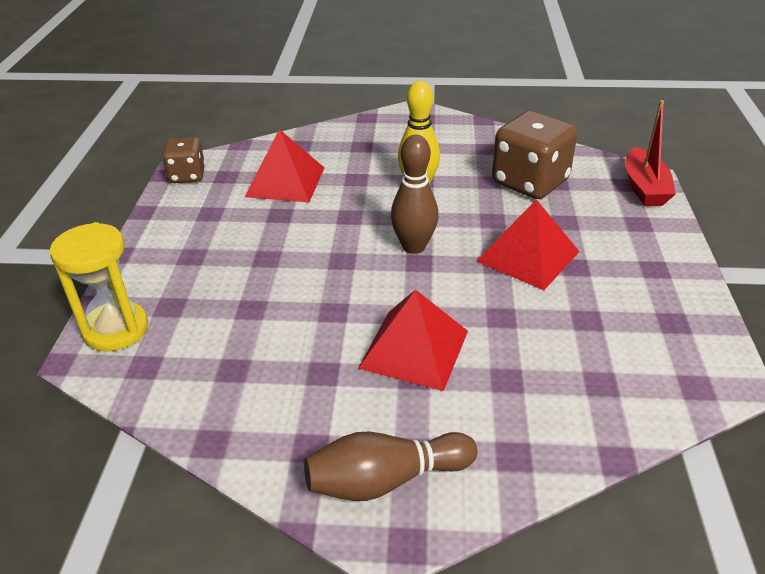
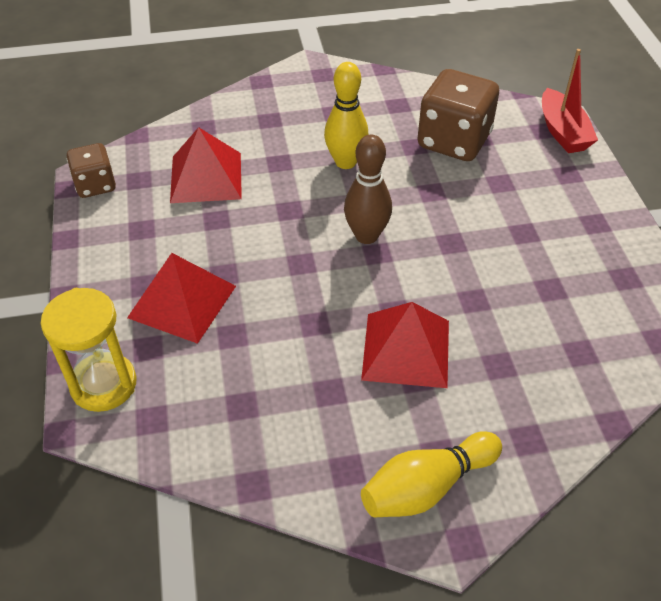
camera: 15 degrees left, 10 degrees up
(386, 480) = (427, 487): brown bowling pin -> yellow bowling pin
(528, 256) = (478, 228): red pyramid -> red pyramid (182, 301)

